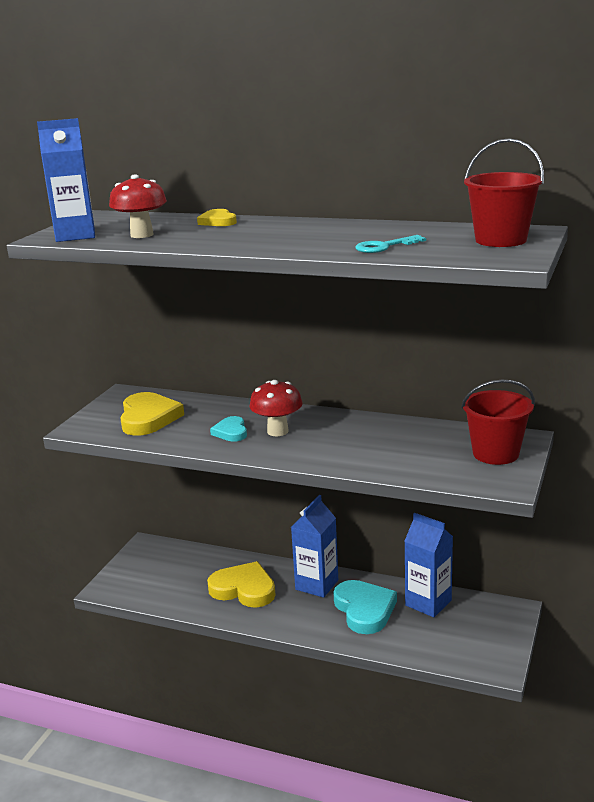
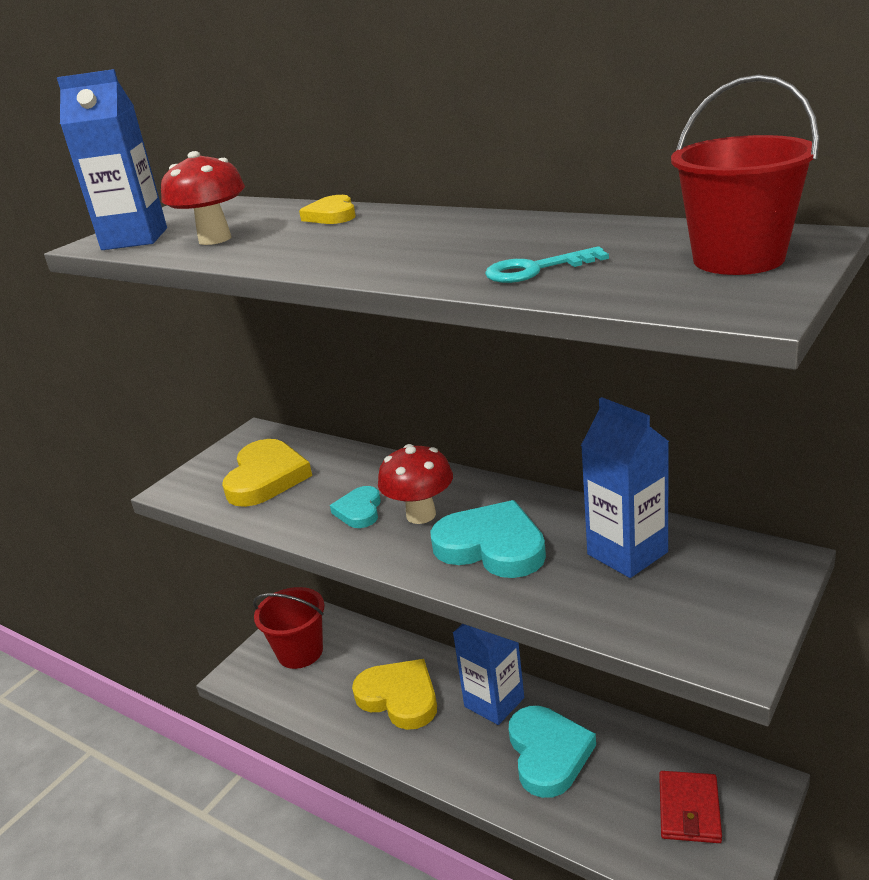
camera: 15 degrees right, 5 degrees up
(335, 444) = (492, 546): none -> turquoise heart
(428, 603) = (639, 754): blue carton -> blue carton (627, 553)
(468, 628) = (689, 809): none -> red wallet
(495, 453) = (729, 589): red bucket -> red bucket (300, 652)

